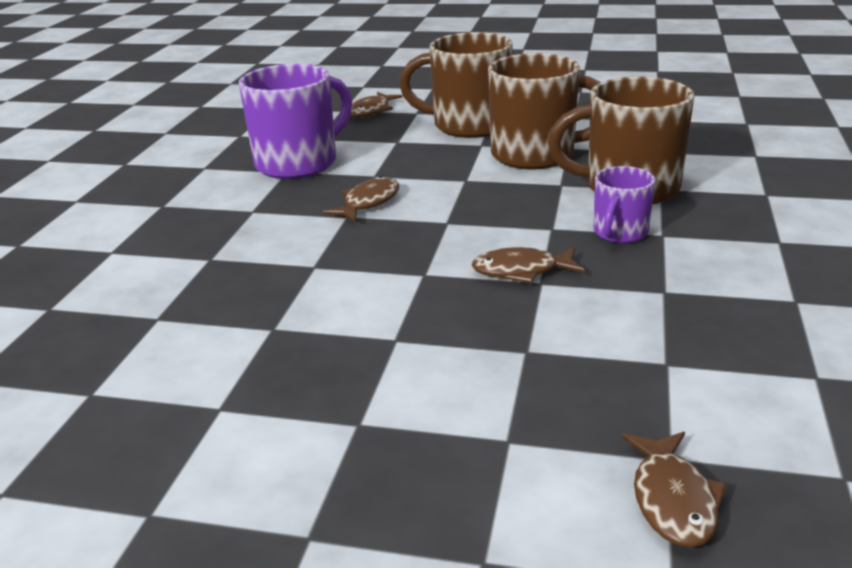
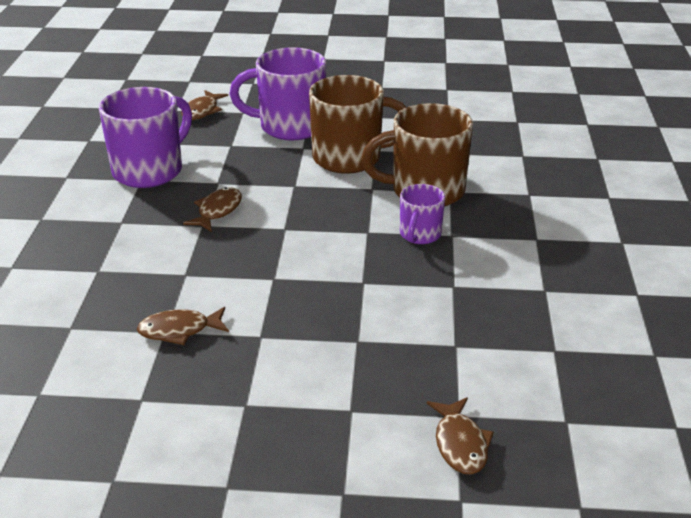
camera: 10 degrees left, 5 degrees up
(468, 125) = (290, 126): brown mug -> purple mug
(521, 271) = (348, 272): brown fish -> brown fish (179, 330)

